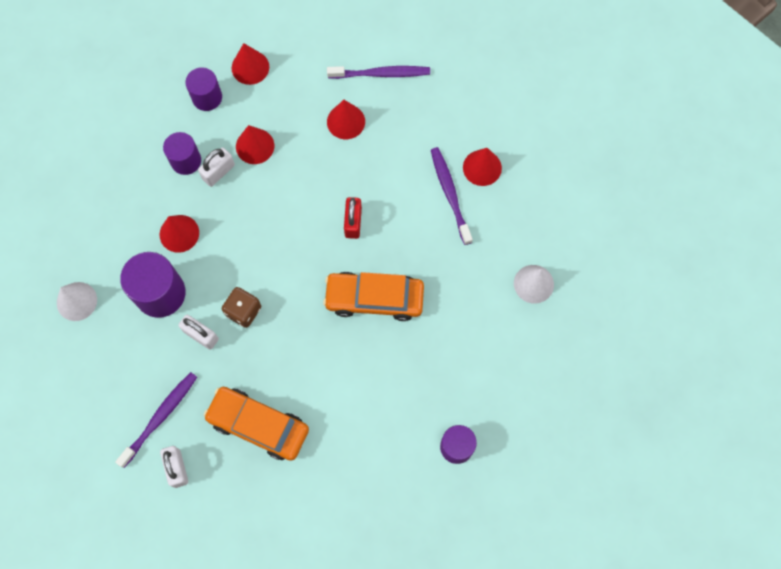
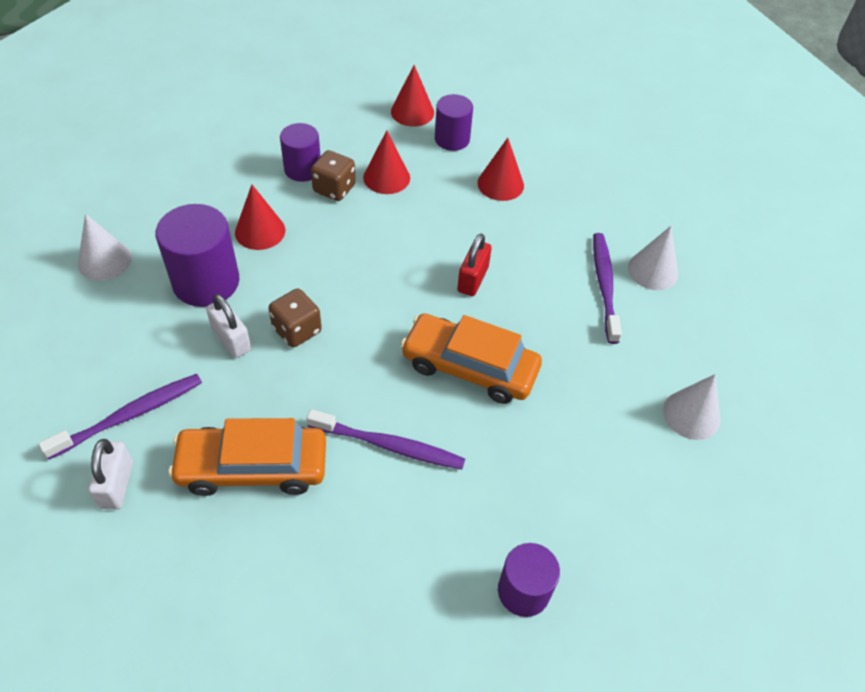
camera: 15 degrees right, 20 degrees down
(207, 97) = (353, 123): purple cylinder -> purple cylinder (452, 139)
(218, 172) = (334, 189): white padlock -> brown dice
(258, 425) = (252, 467): orange car -> orange car turned 45 degrees counterclockwise
(381, 74) = (557, 154): purple toothbrush -> purple toothbrush (389, 445)
(482, 167) = (653, 270): red cone -> white cone

